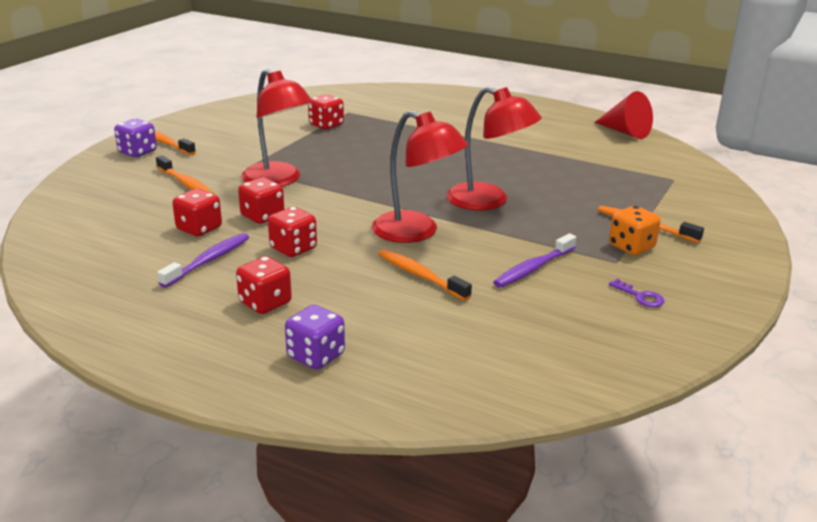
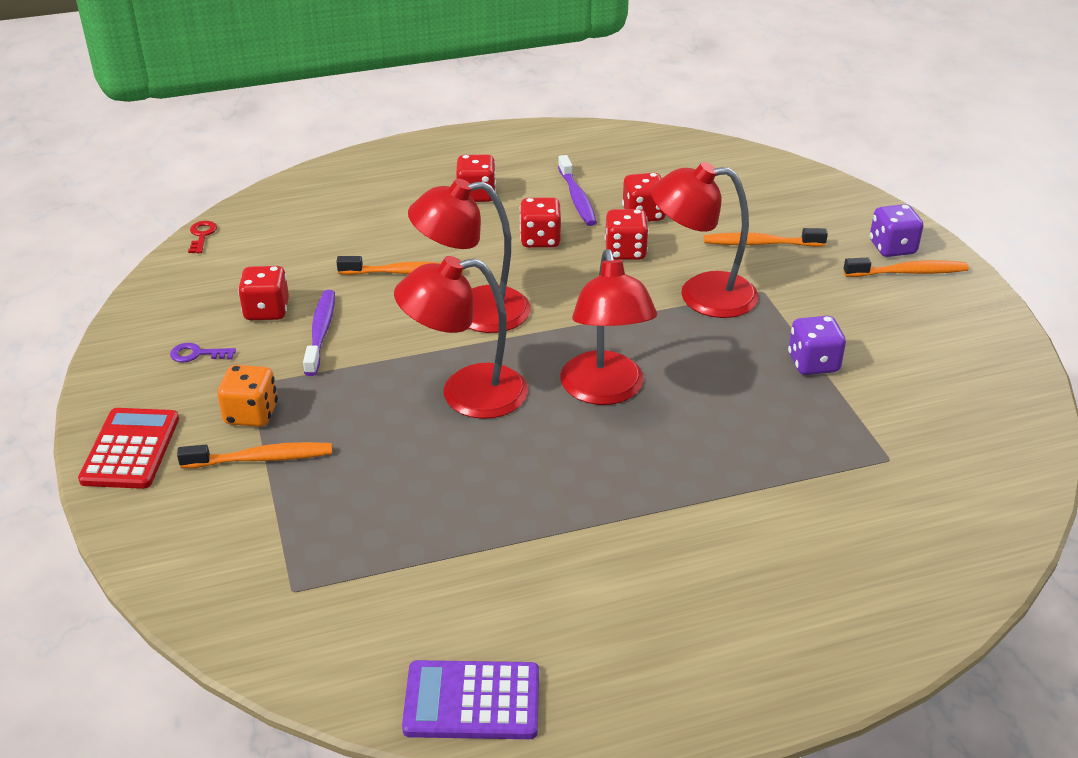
camera: 135 degrees right, 10 degrees up
(316, 356) = (384, 185): purple dice -> purple dice (813, 363)
(326, 125) = (849, 410): red dice -> red dice (267, 311)
(415, 172) = (605, 391): none -> red lamp
(547, 400) = (202, 235): none -> red key
(625, 132) = (472, 701): red cone -> purple calculator
(730, 264) = (130, 449): none -> red calculator

